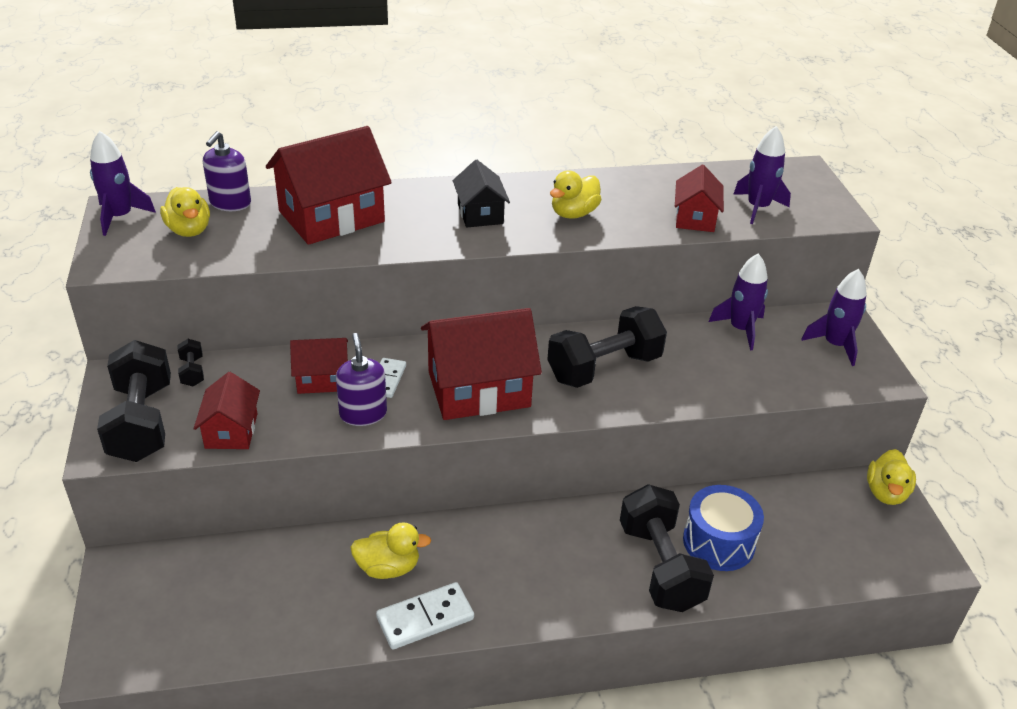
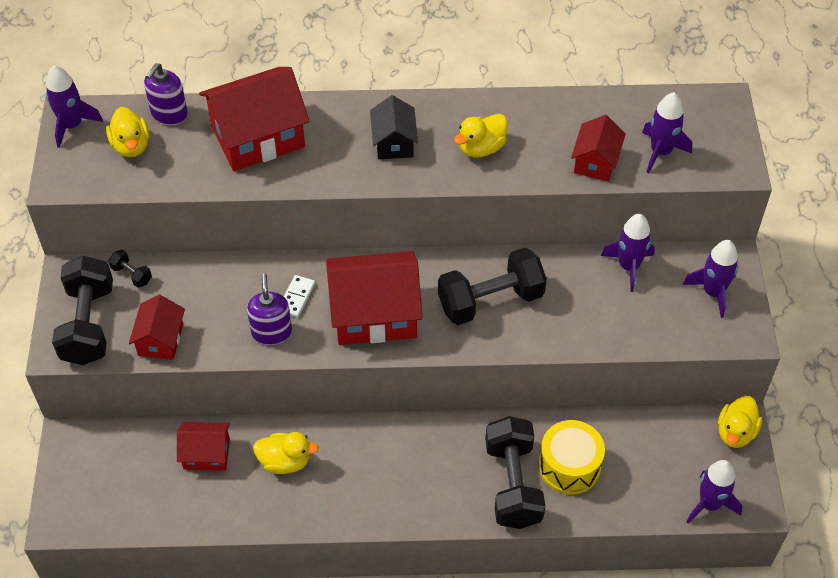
camera: 10 degrees right, 15 degrees up
(192, 372) = (131, 275): black dumbbell -> black dumbbell turned 45 degrees counterclockwise
(322, 379) = (241, 292): red house -> red house (206, 454)
(425, 618) = (309, 511): white domino -> none
(718, 542) = (569, 466): blue drum -> yellow drum
(885, 566) = (709, 504): none -> purple rocket

